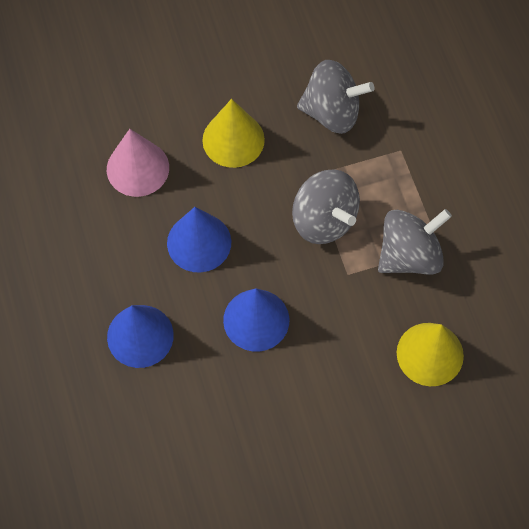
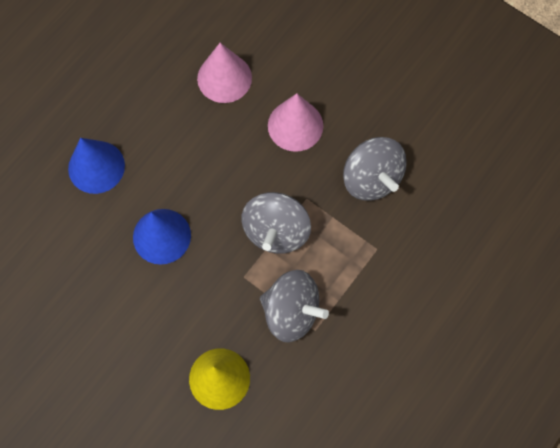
camera: 55 degrees right, 5 degrees up
(199, 242) = (195, 157): blue cone -> none
(233, 139) = (295, 125): yellow cone -> pink cone

